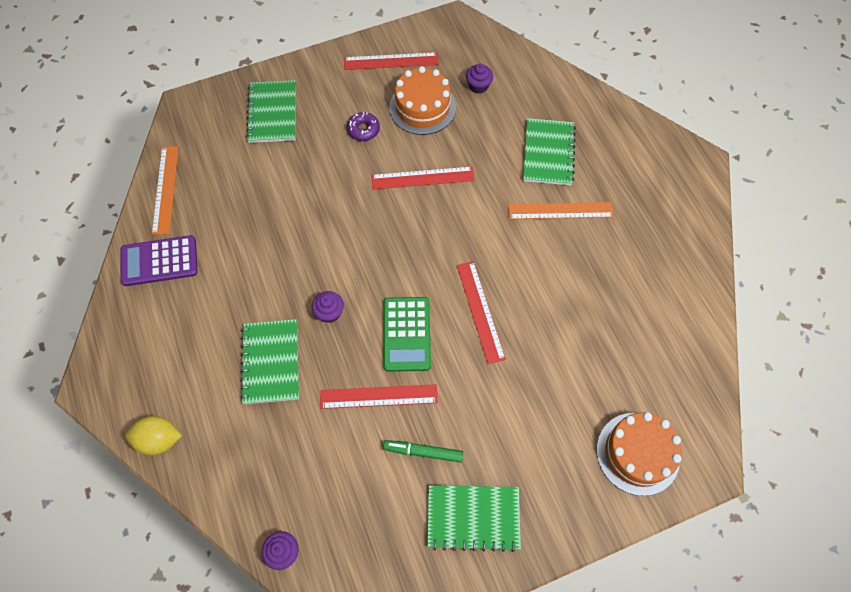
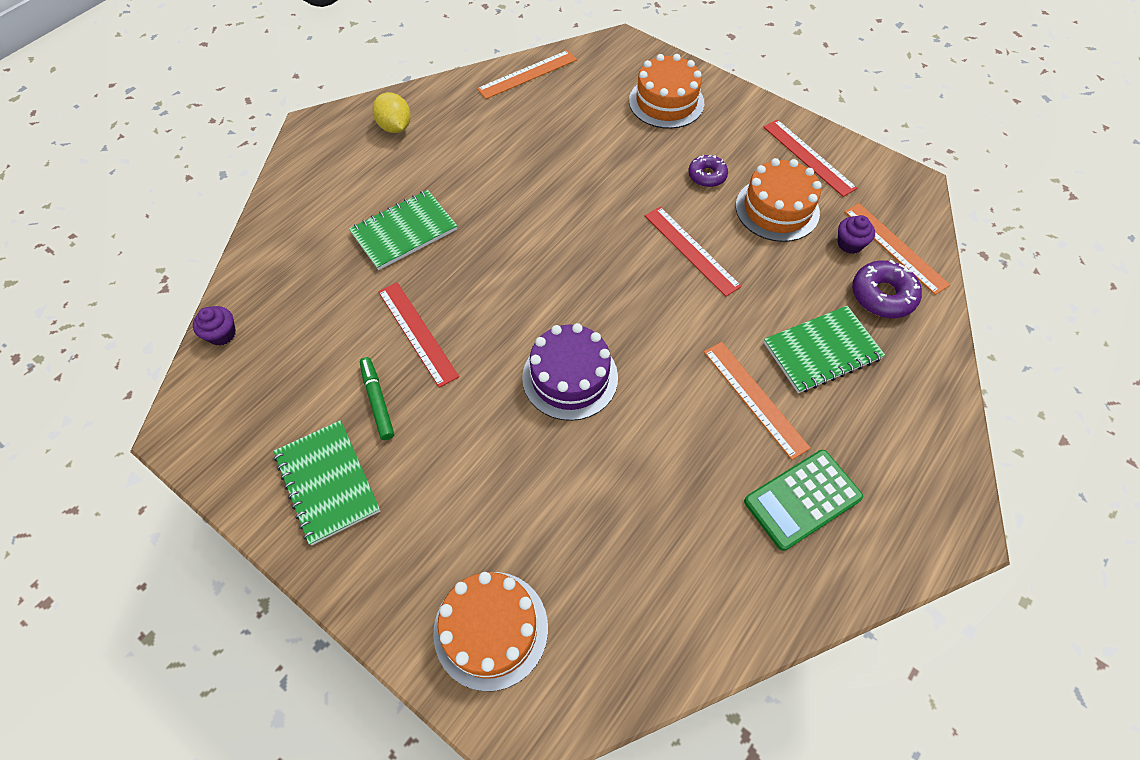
camera: 60 degrees right, 5 degrees down
(159, 261) = (454, 107): purple calculator -> none
(159, 440) = (287, 193): yellow lemon -> yellow lemon (395, 127)
(273, 113) = (666, 102): green notebook -> orange cake
(329, 312) = (483, 249): purple cupcake -> none
(406, 334) = (500, 323): green calculator -> green calculator (802, 499)
(480, 311) = (570, 377): red ruler -> purple cake
(497, 64) = (895, 247): none -> orange ruler
(528, 95) = (882, 295): none -> purple donut

